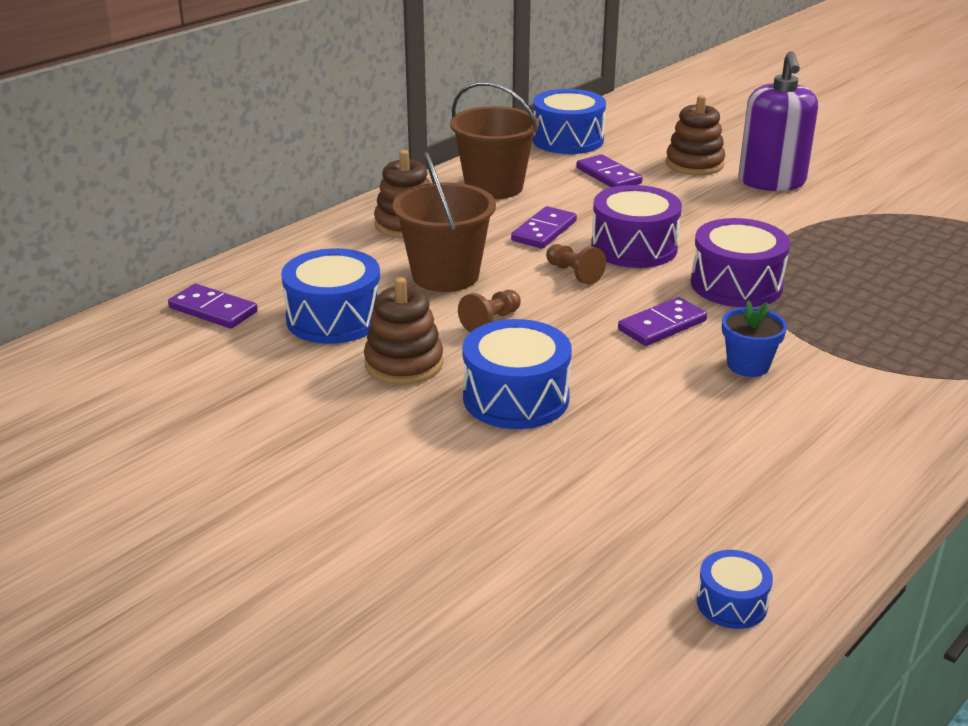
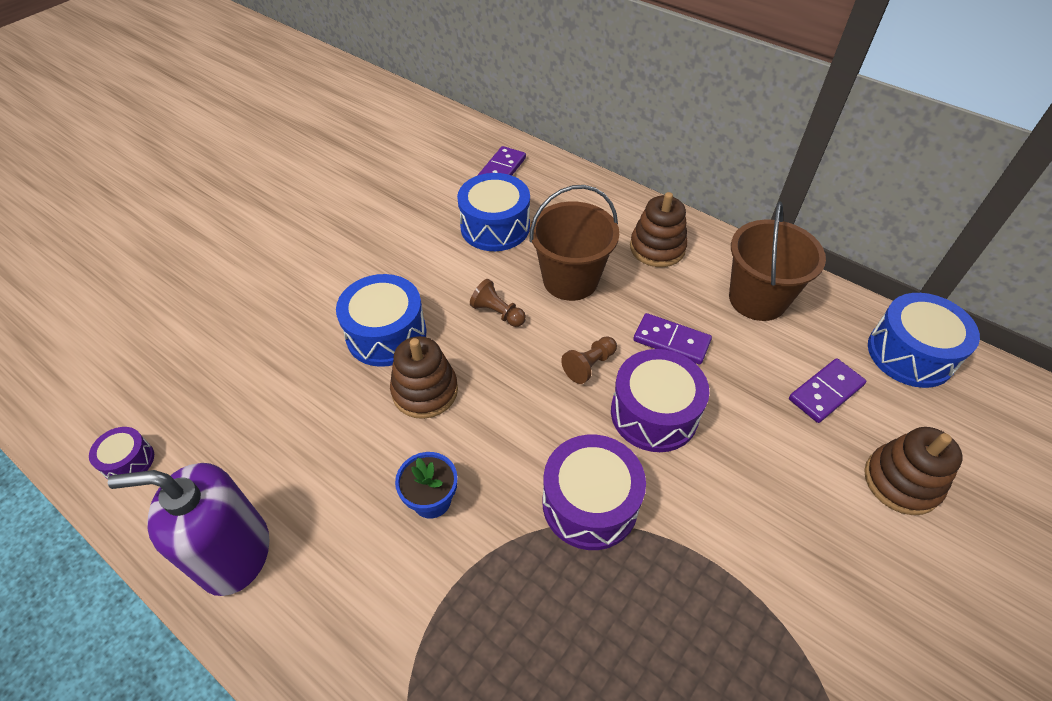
camera: 85 degrees right, 20 degrees up
(404, 364) = (434, 269): brown stacking toy -> brown stacking toy (425, 391)
(662, 325) = (500, 433): purple domino -> none
(731, 603) = (129, 461): blue drum -> purple drum
(771, 182) = (885, 571): purple soap dispenser -> purple soap dispenser (234, 553)

